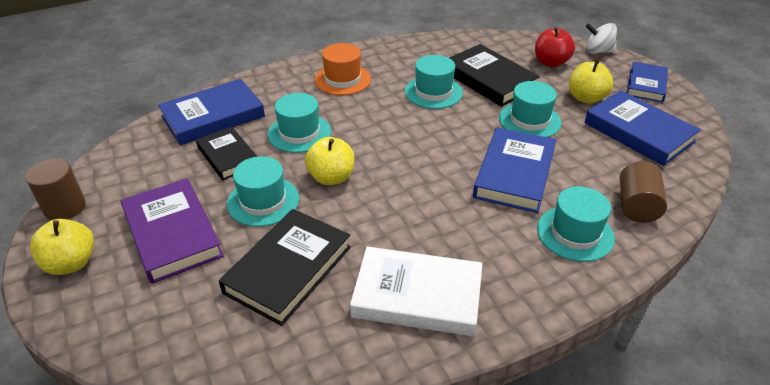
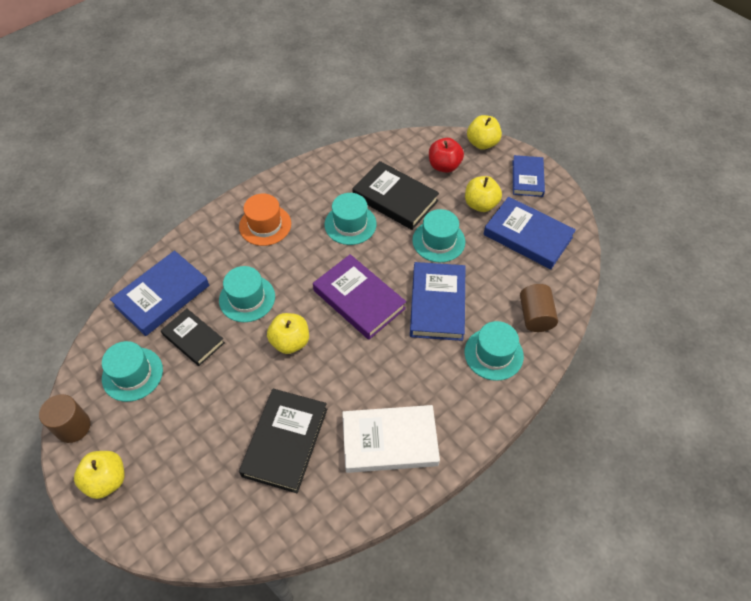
camera: 15 degrees left, 15 degrees up
(172, 234) = (178, 431): purple book -> purple book (359, 299)
(263, 201) = (241, 380): turquoise hat -> turquoise hat (132, 374)
(598, 51) = (482, 143): white spinning top -> yellow apple

